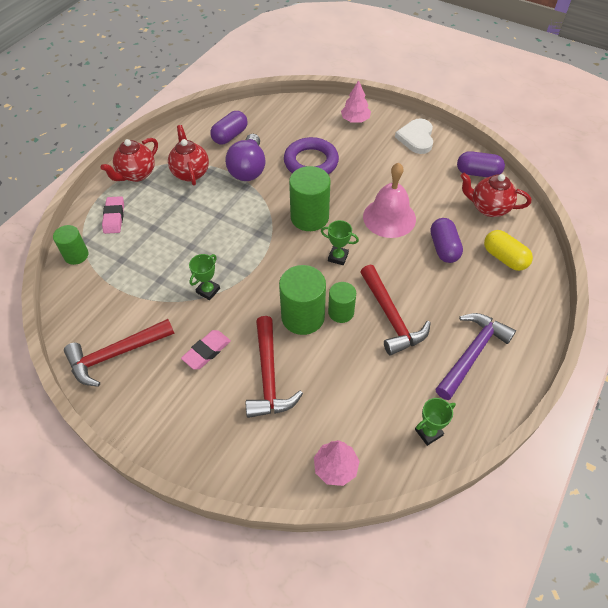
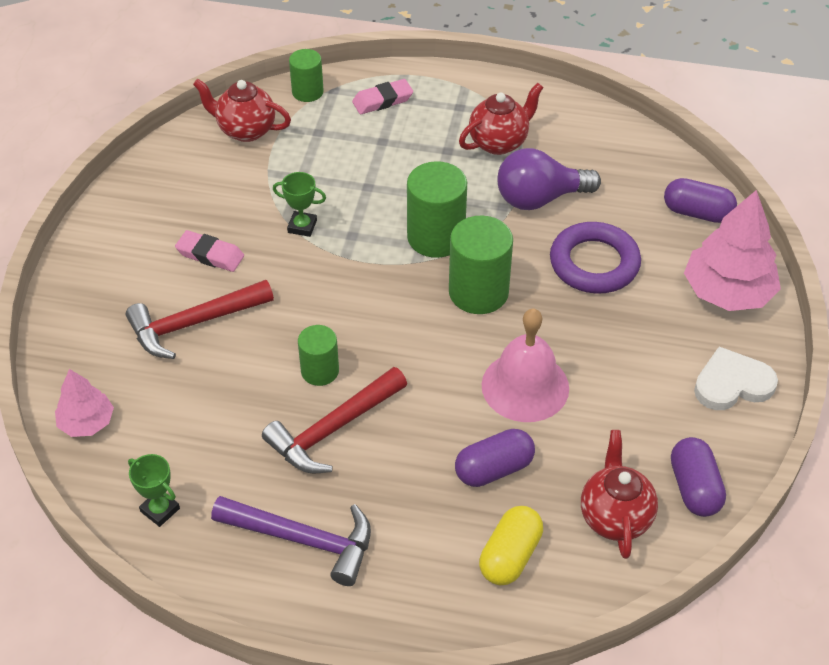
camera: 70 degrees right, 5 degrees down
(116, 355) = (179, 178): red hammer -> none
(136, 174) = (467, 93): red teapot -> red teapot (245, 130)
(230, 136) = (597, 158): purple capsule -> purple capsule (697, 213)
(303, 317) = (296, 332): green cylinder -> green cylinder (436, 237)
(338, 257) = (417, 343): green trophy -> none
(355, 119) = (727, 292): pink tree -> pink tree, size x1.76

